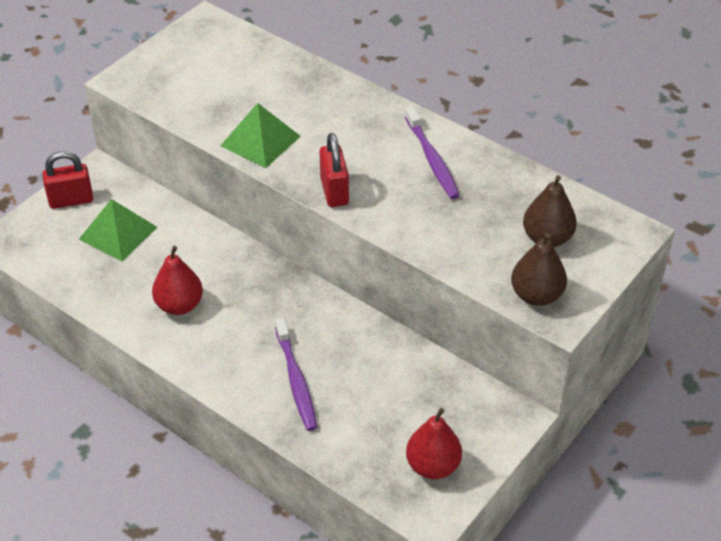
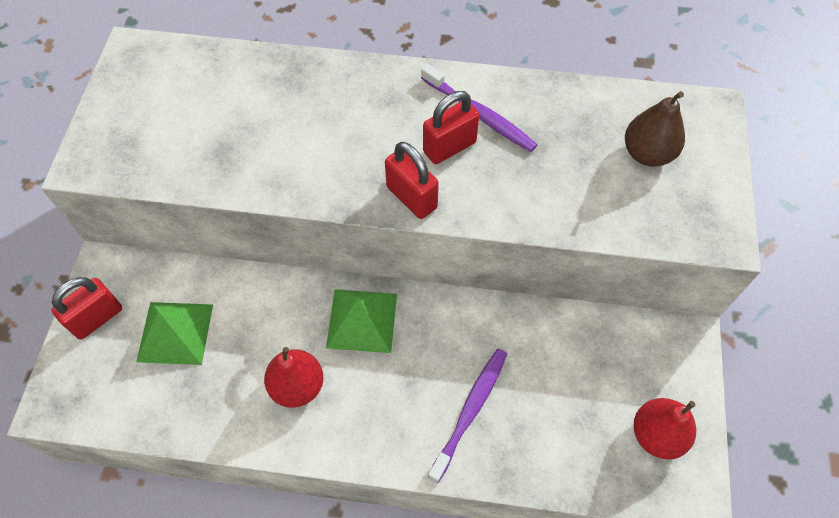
camera: 30 degrees left, 15 degrees up
(260, 140) = (292, 172): green pyramid -> green pyramid (362, 320)
(296, 380) = (470, 411): purple toothbrush -> purple toothbrush turned 105 degrees counterclockwise
(390, 171) = (449, 147): none -> red padlock
(536, 295) = (685, 223): brown pear -> none

